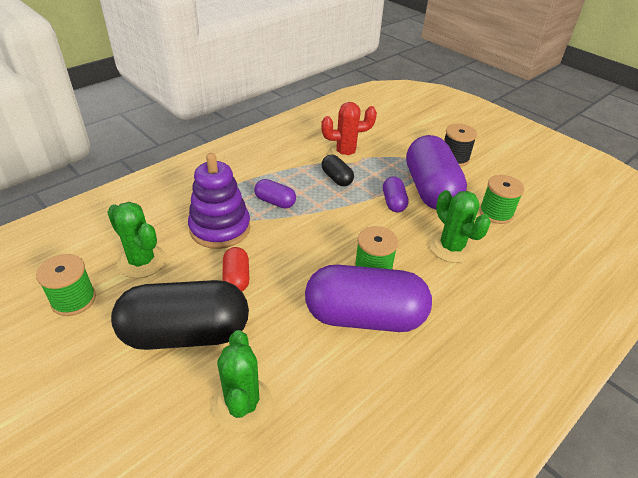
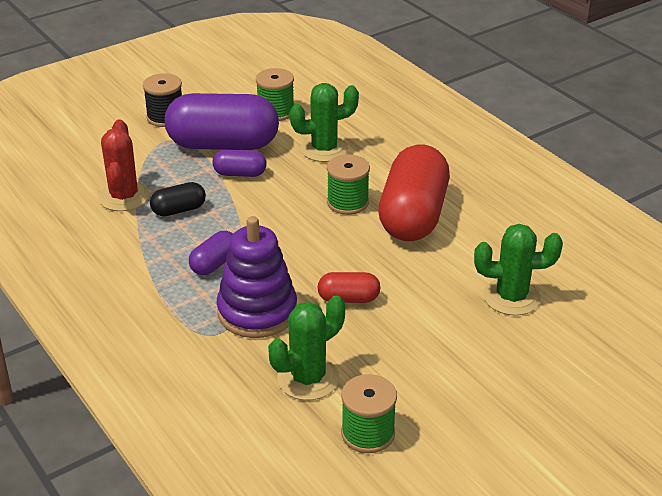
camera: 80 degrees left, 5 degrees down
(186, 333) = (426, 336): black capsule -> none
(364, 317) = (413, 216): purple capsule -> red capsule

